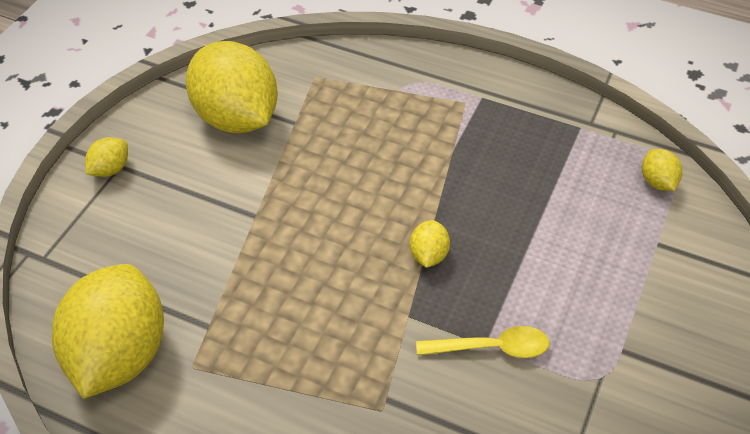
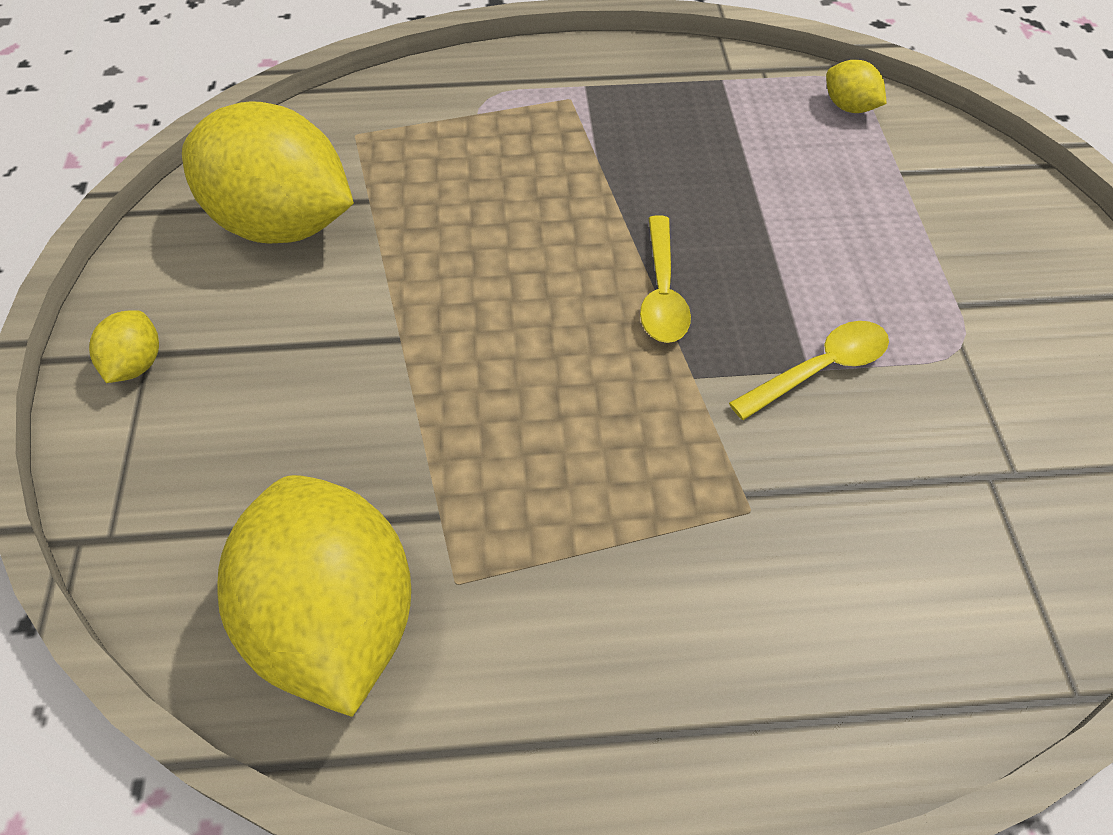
camera: 30 degrees left, 5 degrees up
(428, 255) = (662, 292): yellow lemon -> yellow spoon

